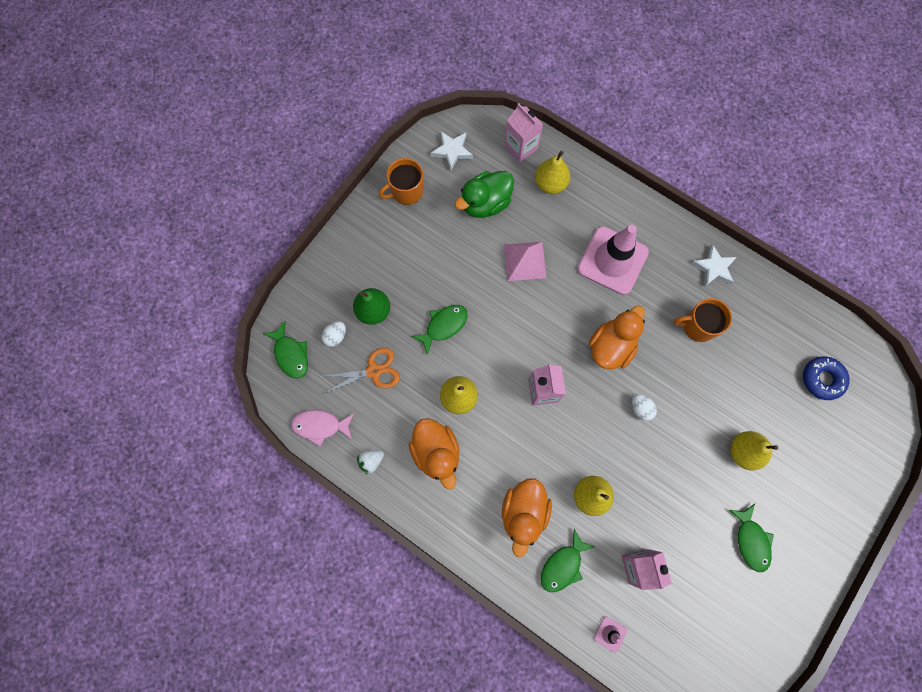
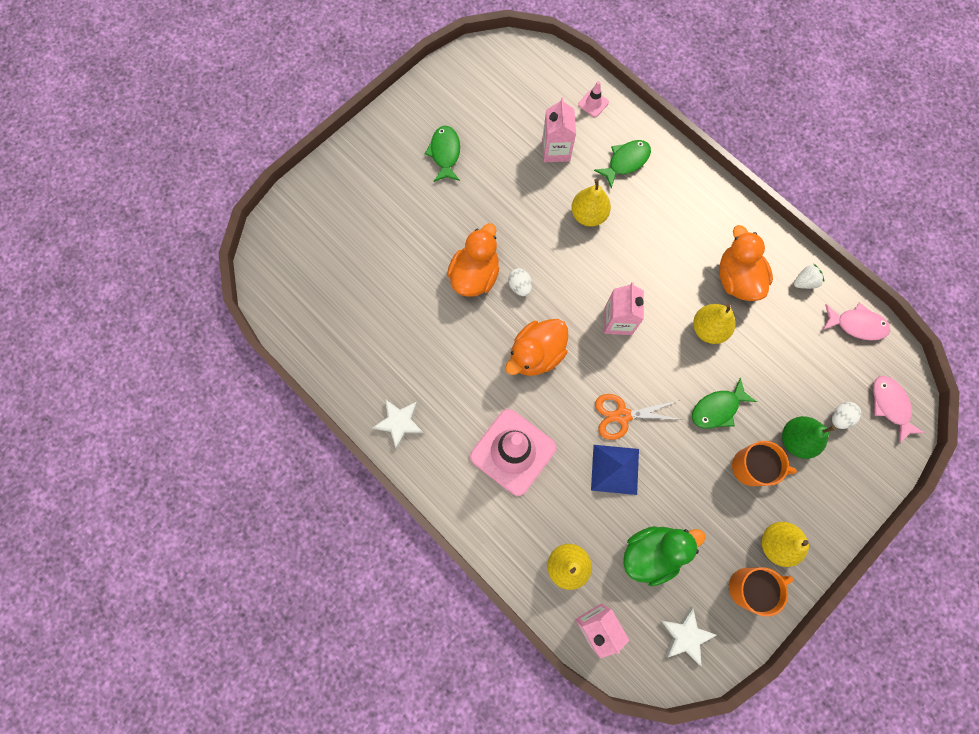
camera: 170 degrees left, 0 degrees up
(290, 354) = (890, 405): green fish -> pink fish
(373, 371) = (798, 372): orange scissors -> orange scissors (622, 415)
(524, 513) = (656, 210): orange duck -> orange duck (475, 275)
(525, 261) = (615, 469): pink pyramid -> blue pyramid
(698, 326) = (436, 360): orange mug -> orange mug (751, 467)
(743, 452) = (427, 229): yellow pear -> yellow pear (776, 543)
(822, 379) = (324, 283): blue donut -> none

